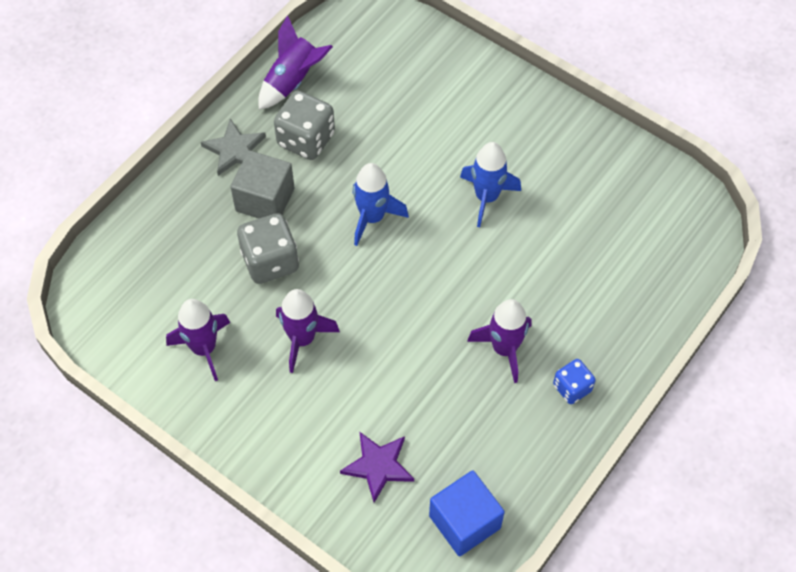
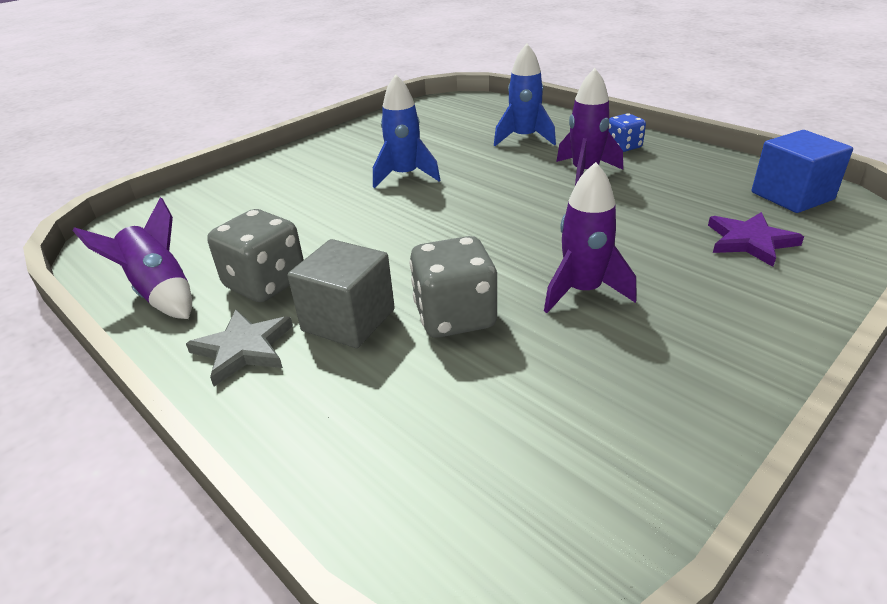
camera: 80 degrees left, 25 degrees down
(204, 348) = (607, 386): purple rocket -> none
(372, 217) = (408, 238): blue rocket -> blue rocket (524, 138)

